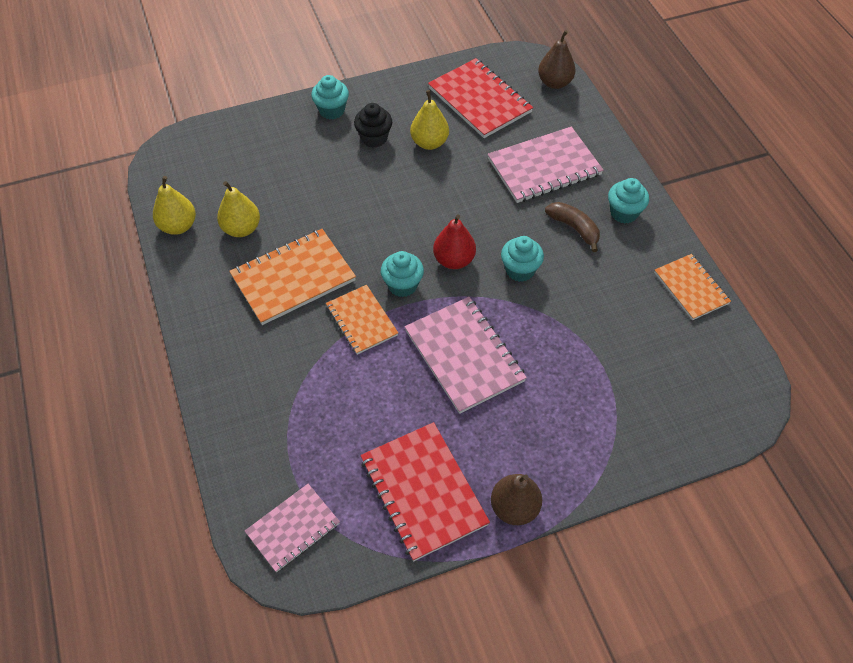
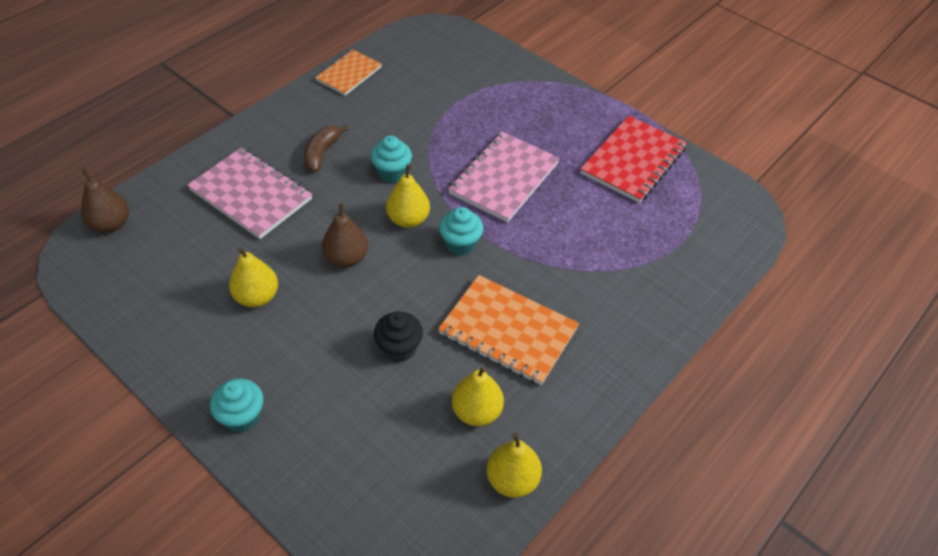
camera: 120 degrees left, 5 degrees down
(293, 528) = (722, 219): pink notebook -> none
(361, 320) = (518, 257): orange notebook -> none
(374, 138) = (272, 351): black cupcake -> black cupcake (399, 348)
(454, 260) = (408, 219): red pear -> yellow pear
(479, 100) = (166, 278): red notebook -> none
(514, 508) = (604, 113): brown pear -> brown pear (346, 258)
(624, 213) = (285, 128): turquoise cupcake -> none

